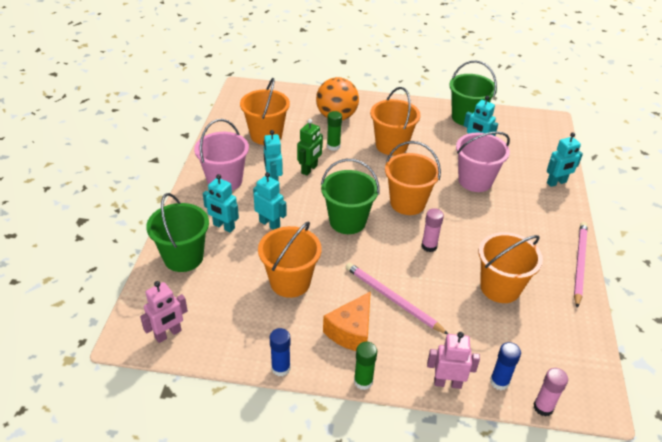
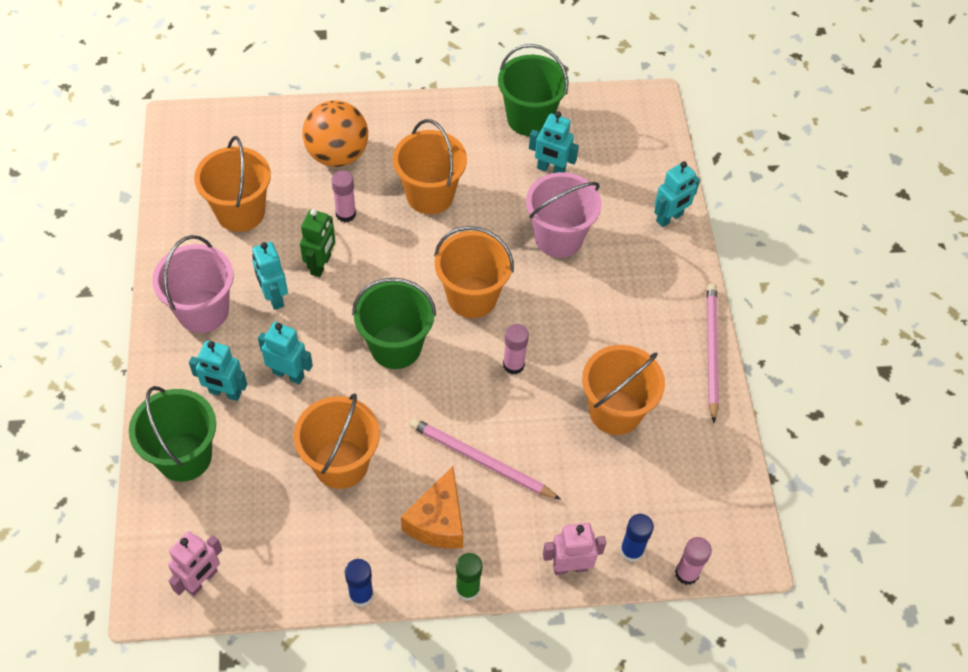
camera: 15 degrees left, 15 degrees up
(333, 146) = (345, 214): green glue stick -> pink glue stick

